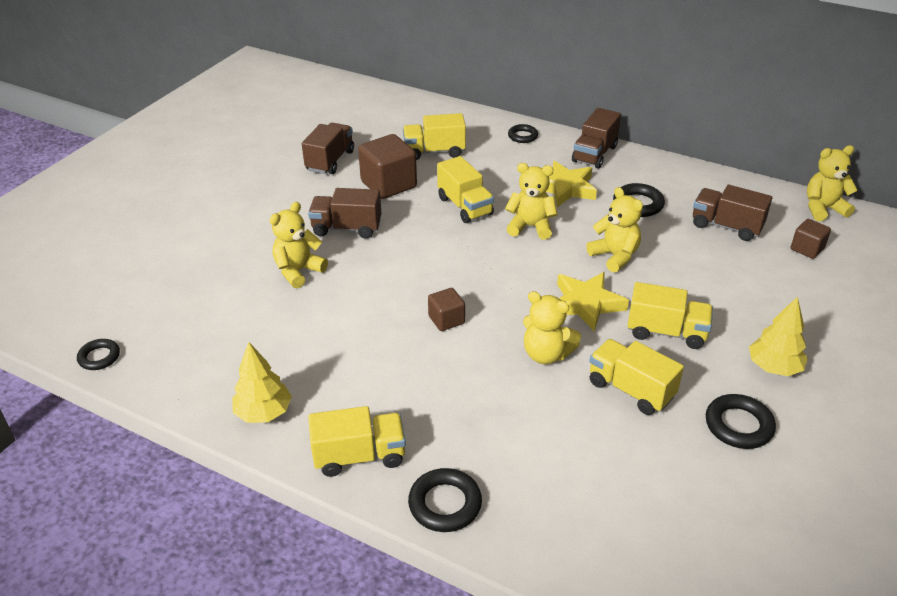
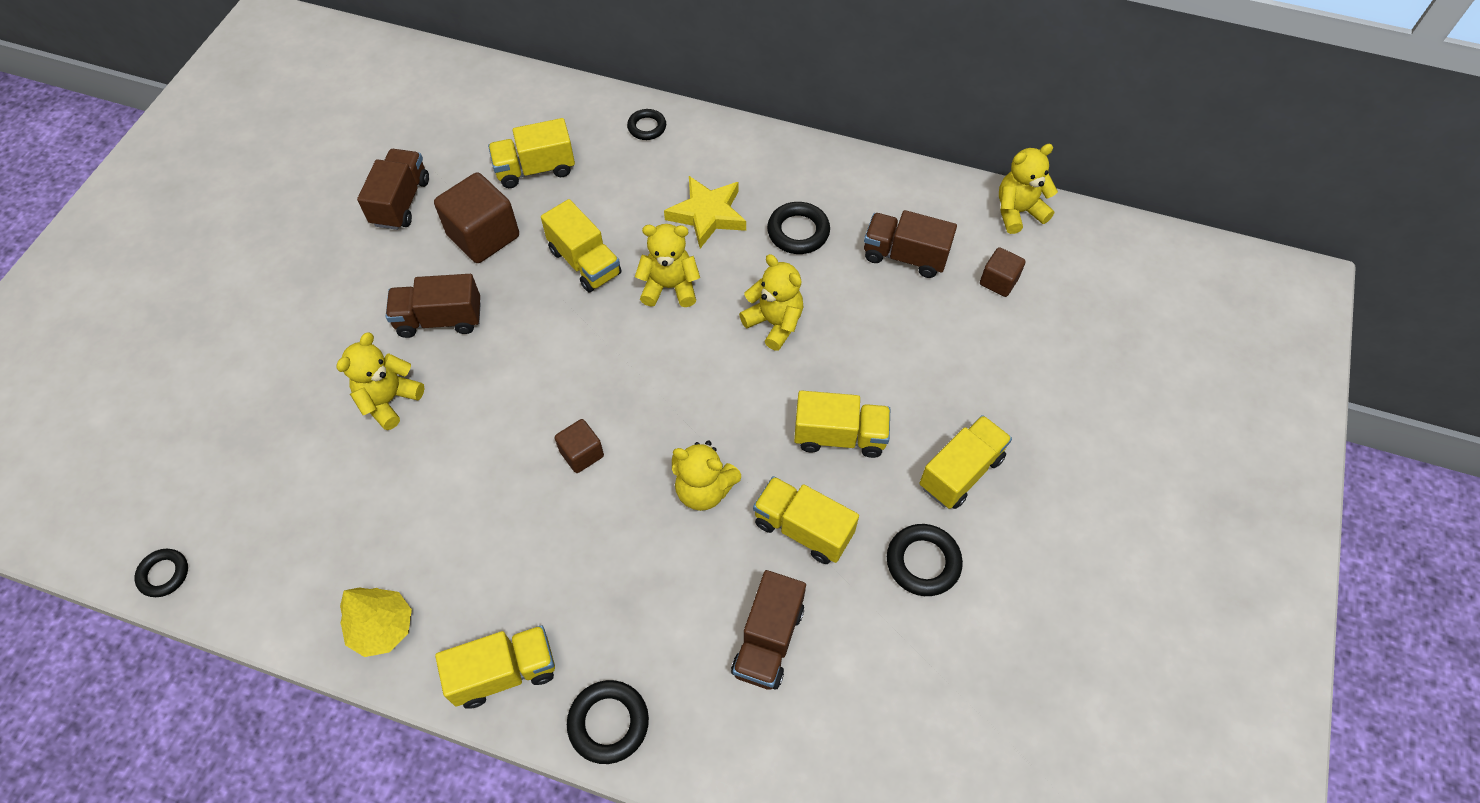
camera: 10 degrees left, 20 degrees up
(586, 304) = (745, 405): yellow star -> none
(594, 154) = (740, 149): brown truck -> brown truck (768, 640)
(773, 367) = (960, 472): yellow tree -> yellow truck

